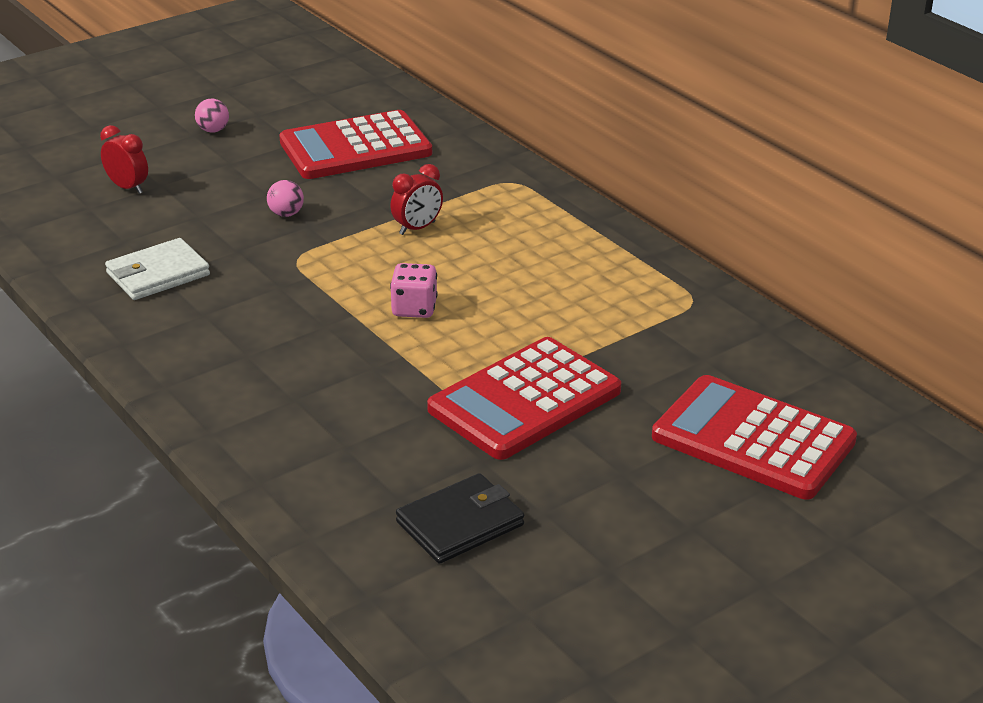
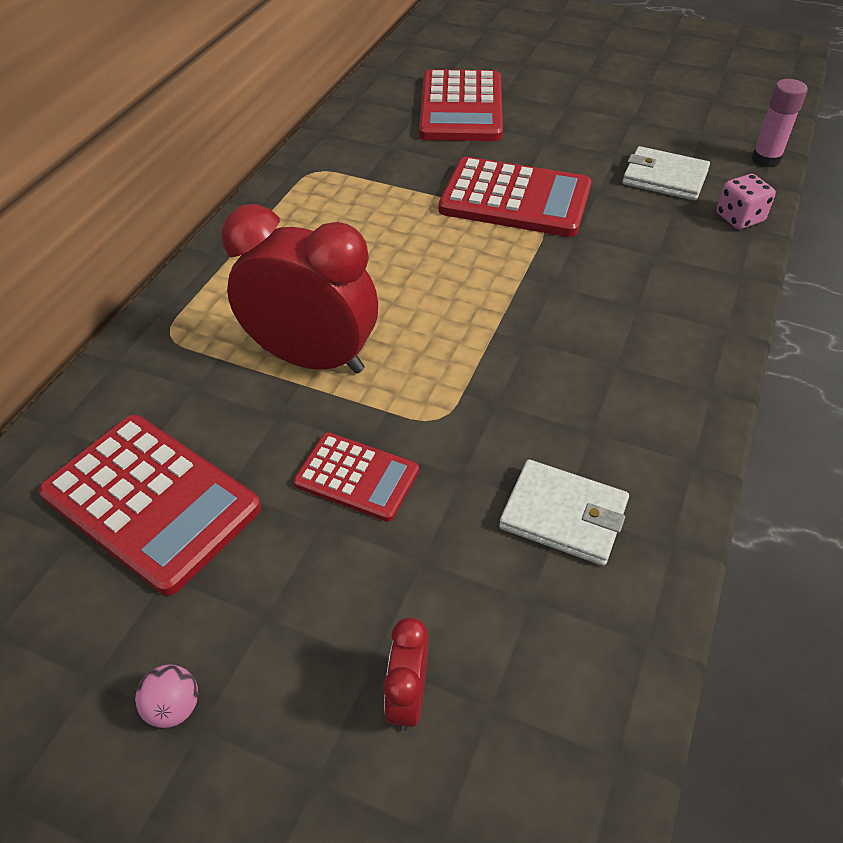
camera: 120 degrees left, 15 degrees up
(286, 214) = (356, 477): pink ball -> red calculator
(413, 633) = (765, 159): none -> pink glue stick
(414, 308) = (452, 299): pink dice -> pink dice (739, 218)
(417, 228) = (312, 359): red clock -> red clock, size x2.22
(460, 523) = (664, 178): black wallet -> white wallet

